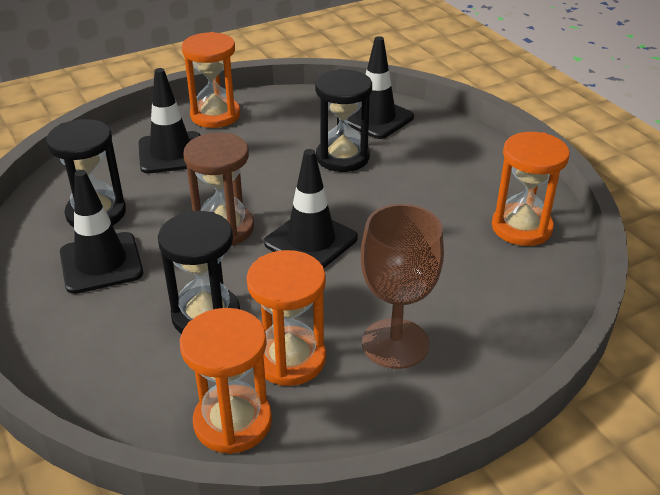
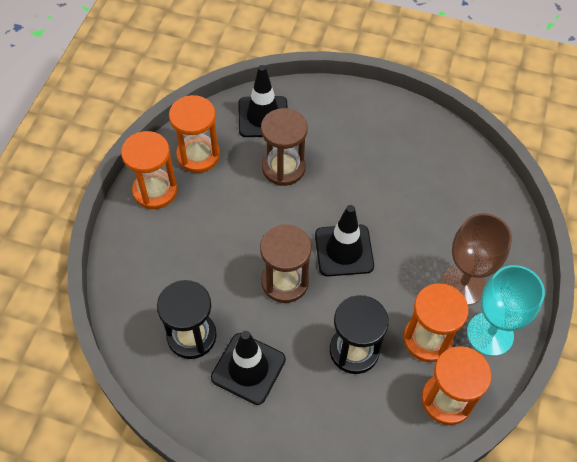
camera: 45 degrees left, 20 degrees up
(171, 153) = (171, 248): black traffic cone -> none
(342, 157) = (283, 168): black hourglass -> brown hourglass
(365, 404) = (490, 334): none -> turquoise goblet
(521, 227) = (437, 151): orange hourglass -> orange hourglass (198, 155)

